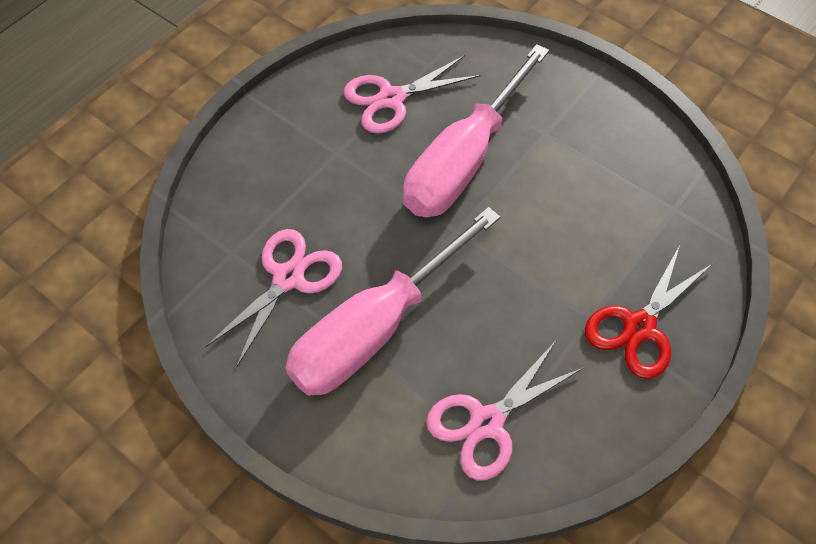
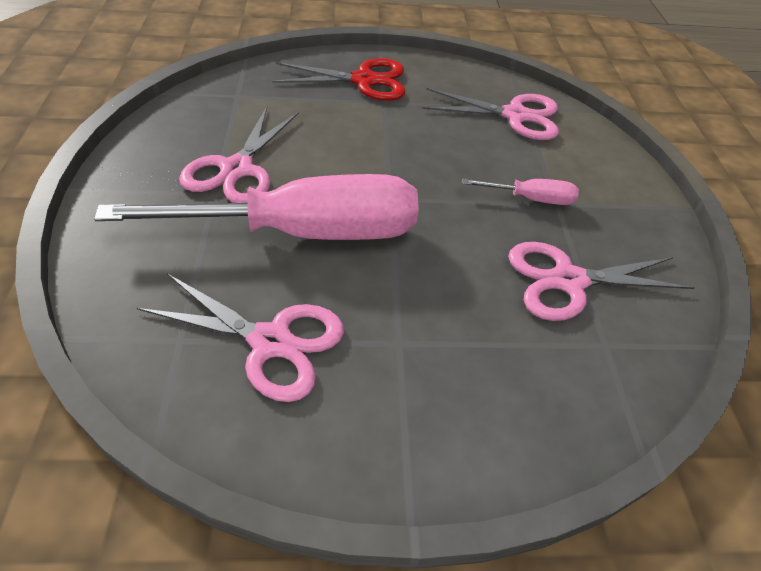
camera: 135 degrees left, 10 degrees down
(376, 327) = (530, 199): pink screwdriver -> pink screwdriver, size x0.42
(563, 158) = (237, 169): none -> pink scissors

